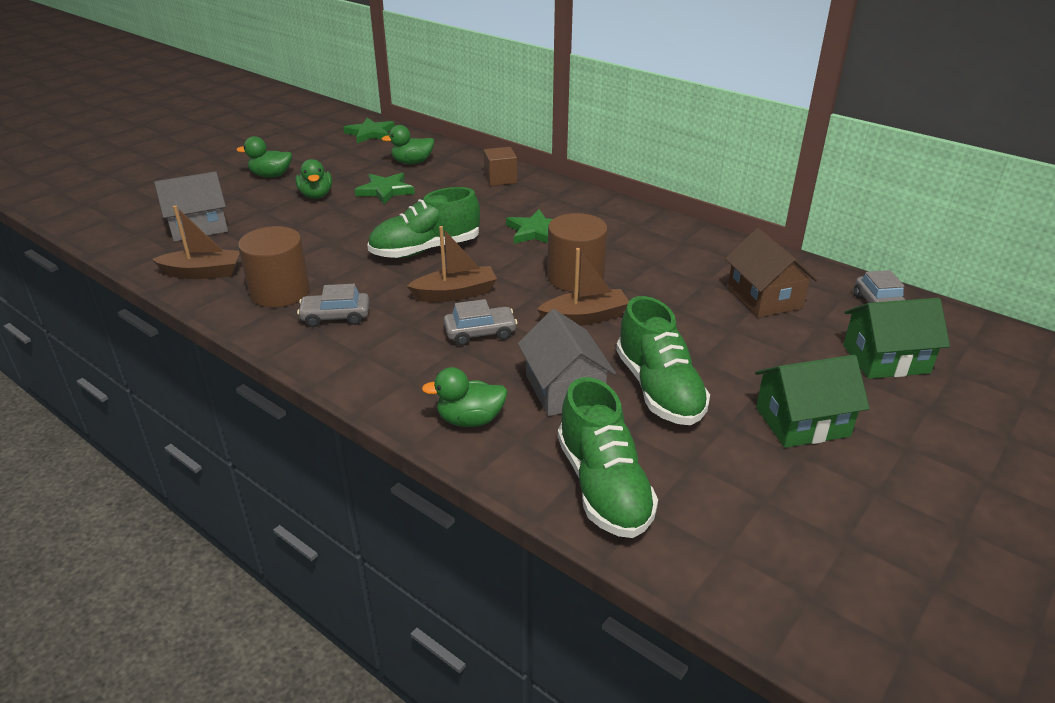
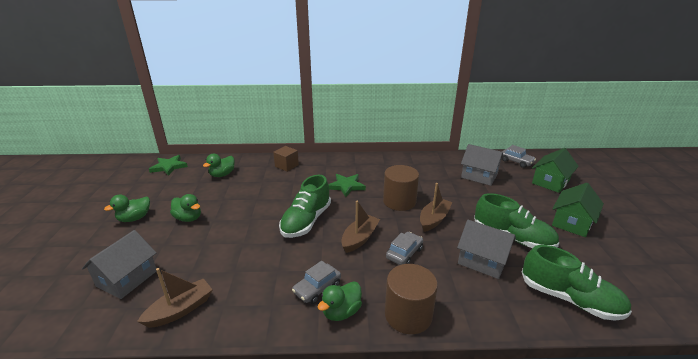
camera: 40 degrees left, 5 degrees down
(280, 292) = (258, 292): brown cylinder -> brown cylinder (408, 315)
(385, 191) = (231, 197): green star -> none
(470, 420) = (473, 304): green duck -> green duck (341, 312)
(764, 298) = (479, 176): brown house -> grey house

